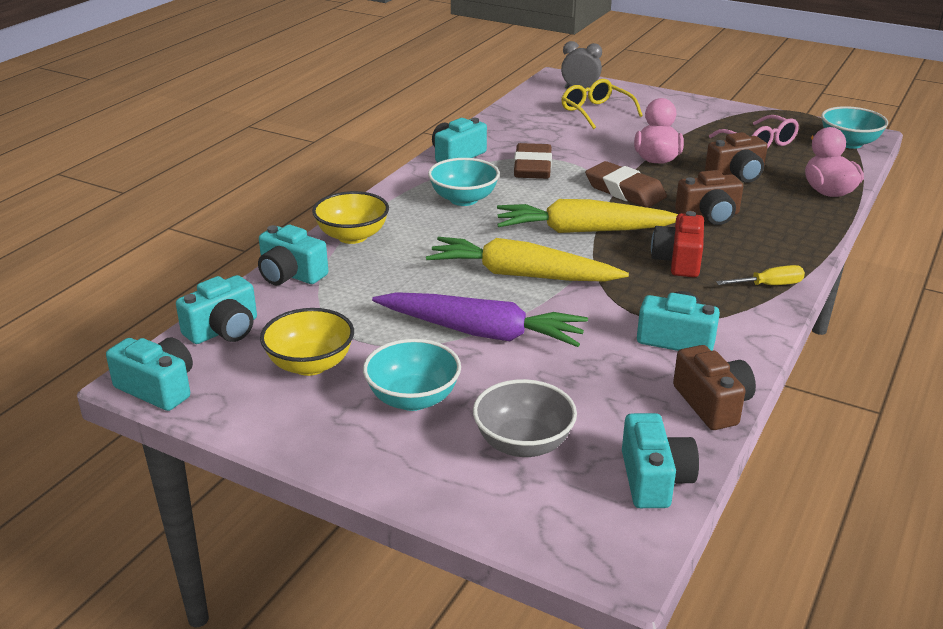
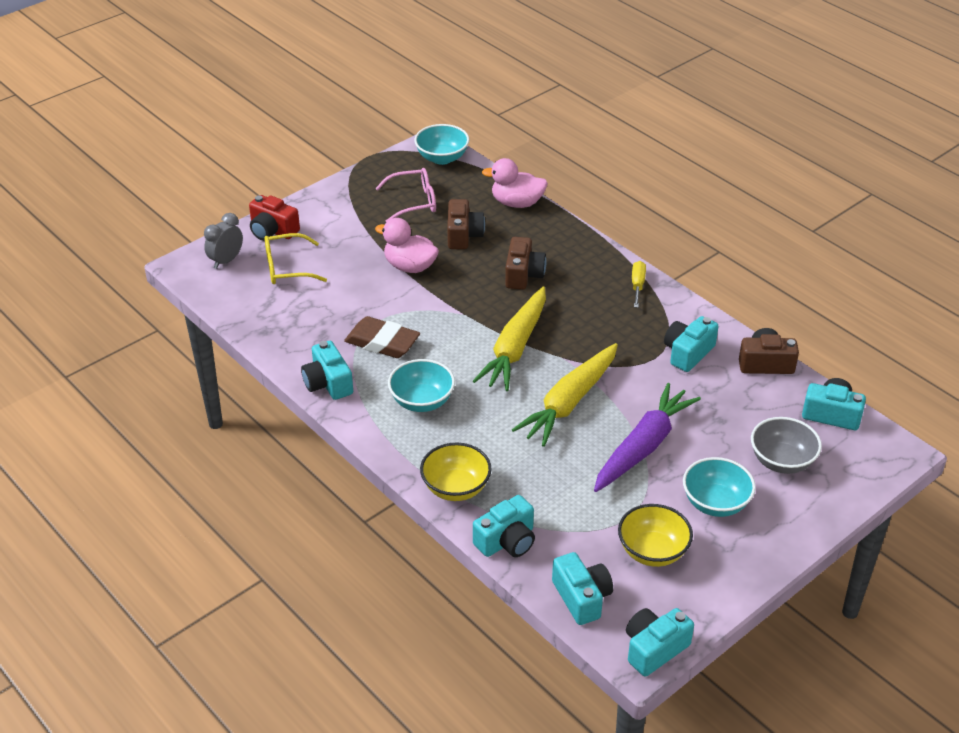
camera: 70 degrees left, 10 degrees up
(625, 191) = (458, 303): brown eraser -> none
(678, 261) = (585, 315): red camera -> red camera (272, 230)

